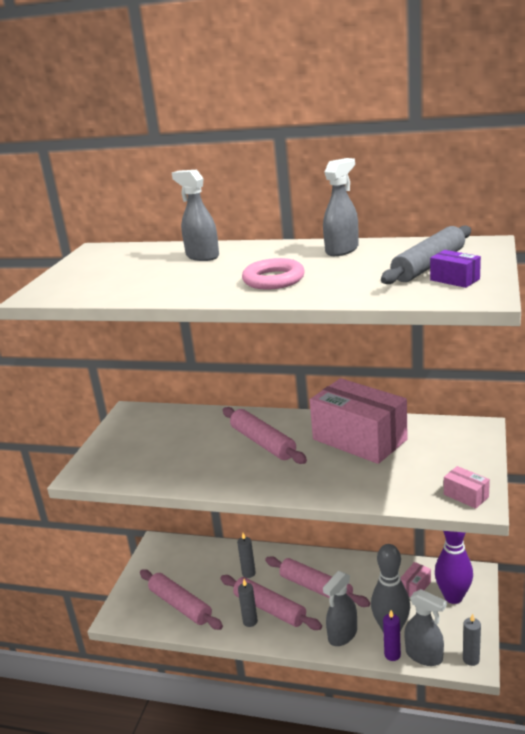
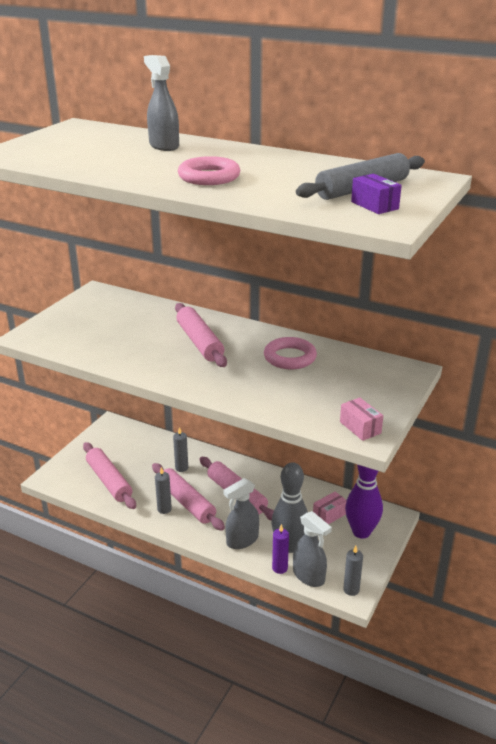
camera: 10 degrees right, 5 degrees up
(342, 250) = (294, 162): grey spray bottle -> none
(359, 439) = (290, 357): pink box -> pink ring

